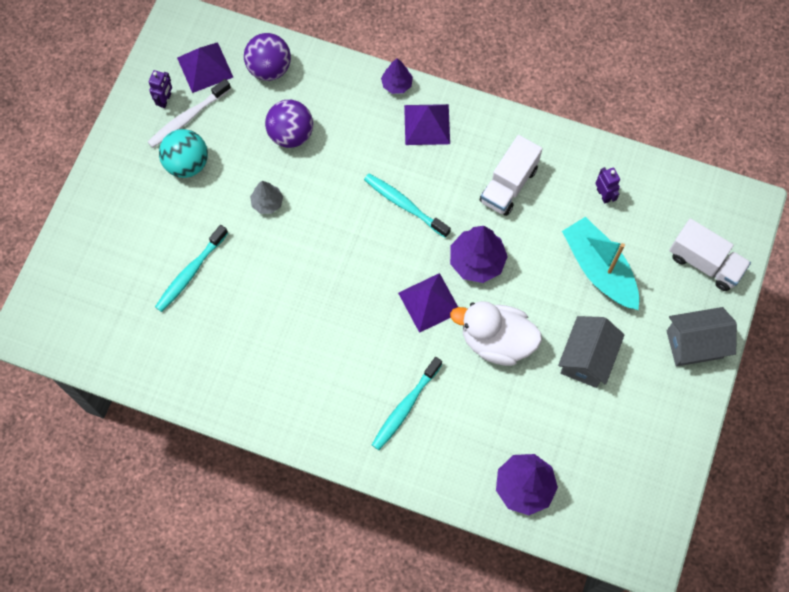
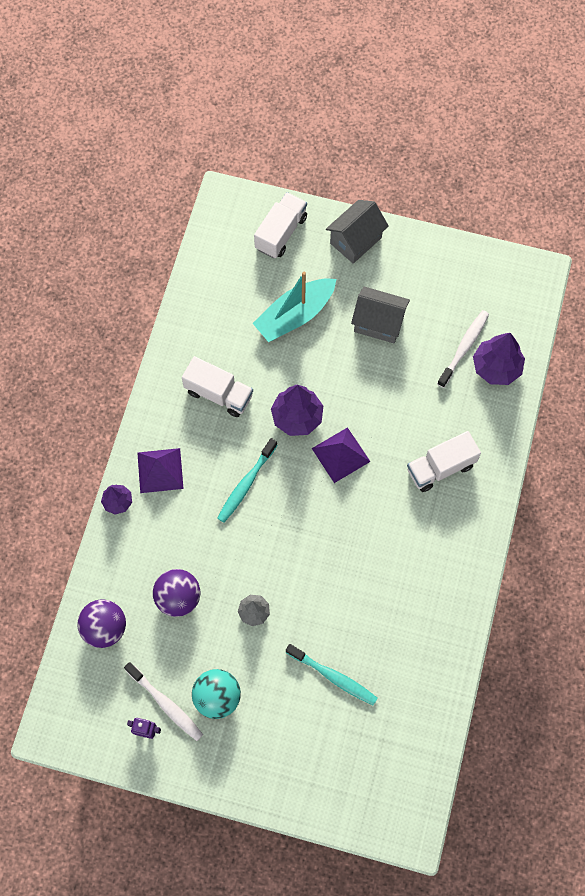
camera: 95 degrees left, 0 degrees up
(205, 67) = (105, 694): purple pyramid -> none
(405, 407) = (440, 467): turquoise toothbrush -> white truck
(496, 341) = (371, 396): white duck -> none
(551, 452) = (464, 348): none -> white toothbrush
(603, 195) = (223, 314): purple robot -> none
(694, 344) = (355, 240): grey house -> grey house turned 60 degrees clockwise

